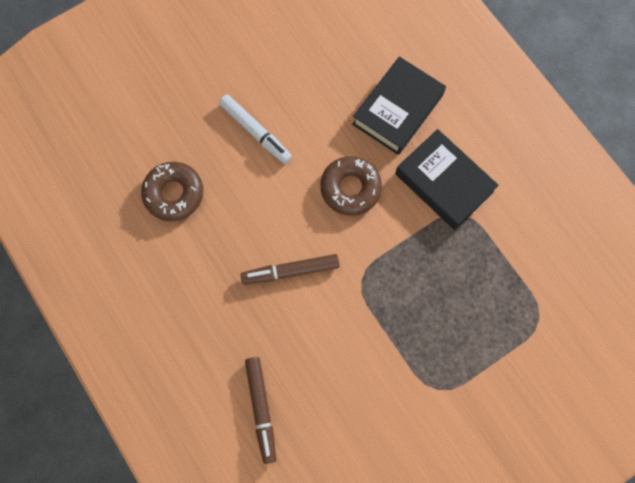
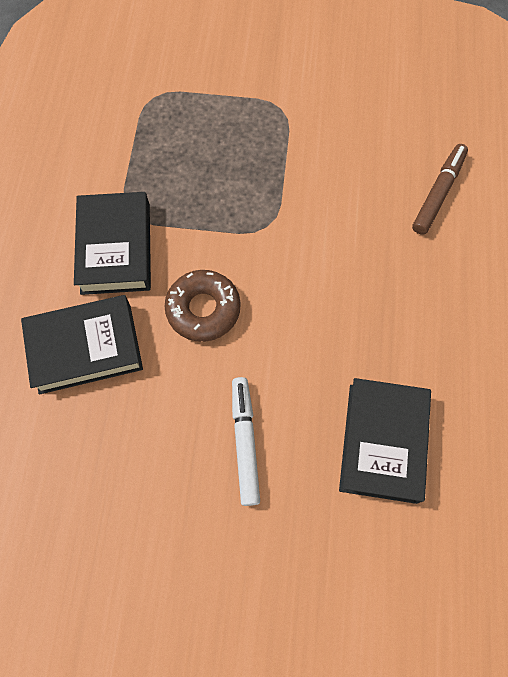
camera: 140 degrees left, 5 degrees down
(174, 194) = (382, 442): brown donut -> black book
(290, 271) = (324, 279): brown marker -> none

